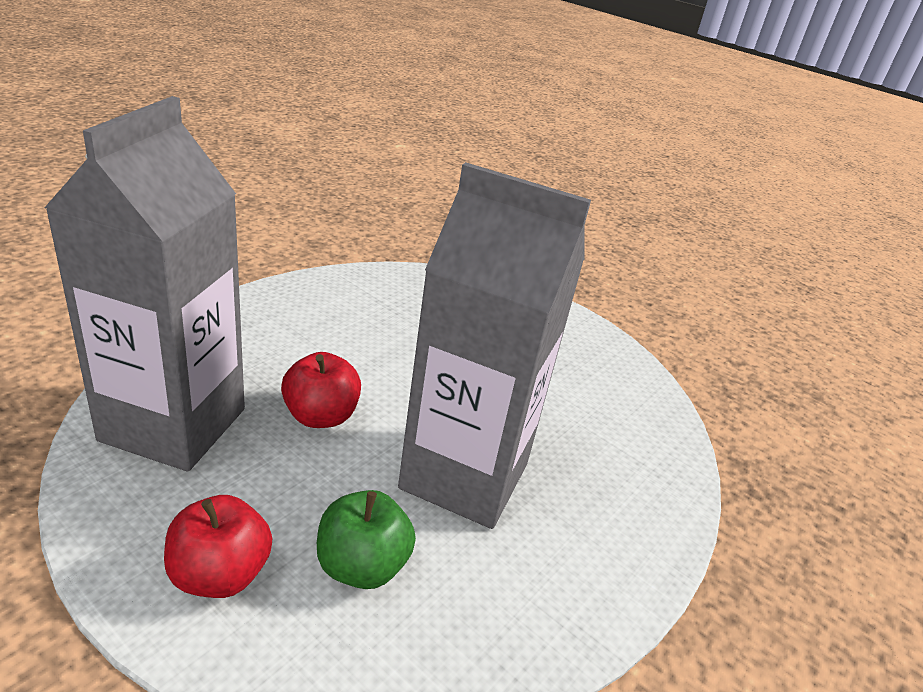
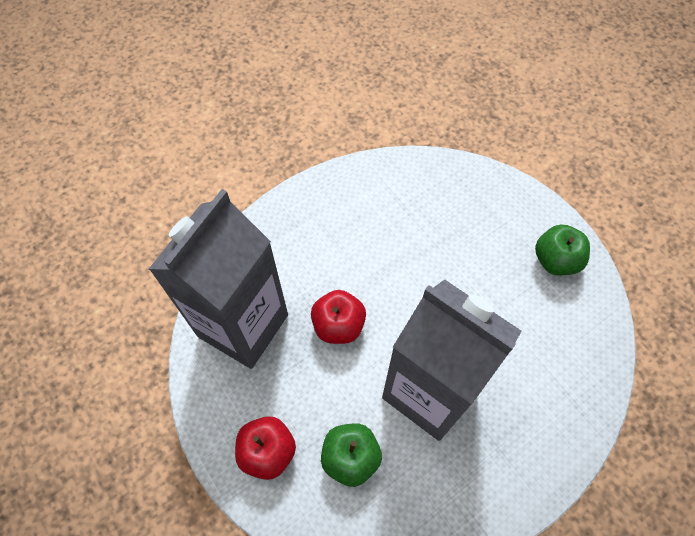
camera: 20 degrees right, 30 degrees up
(580, 345) = (555, 260): none -> green apple

